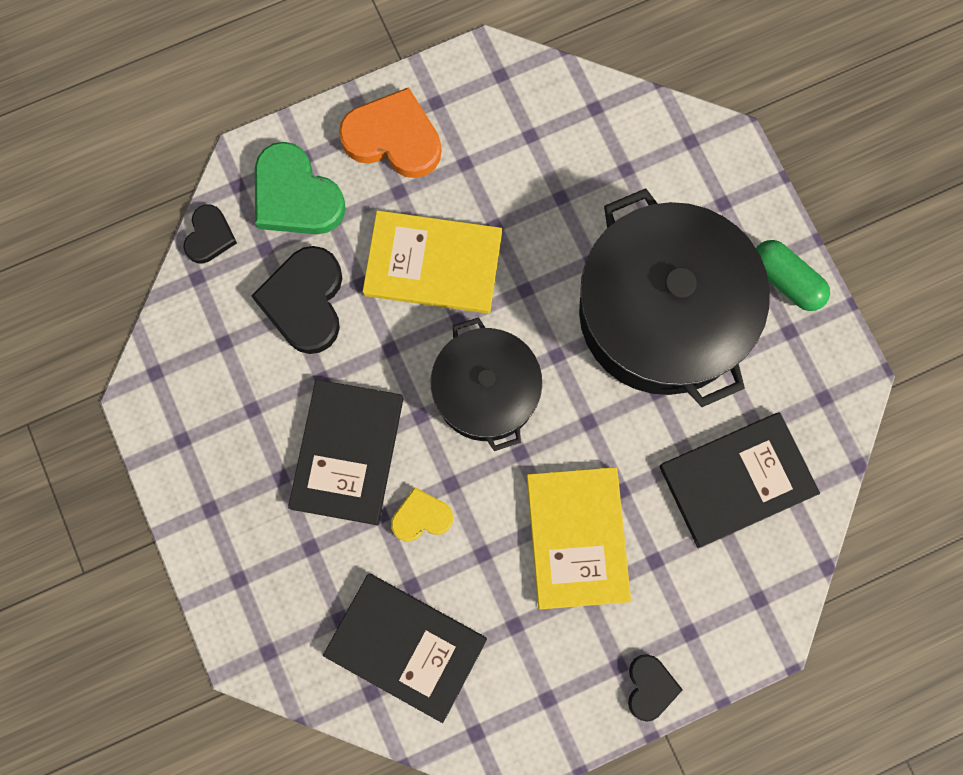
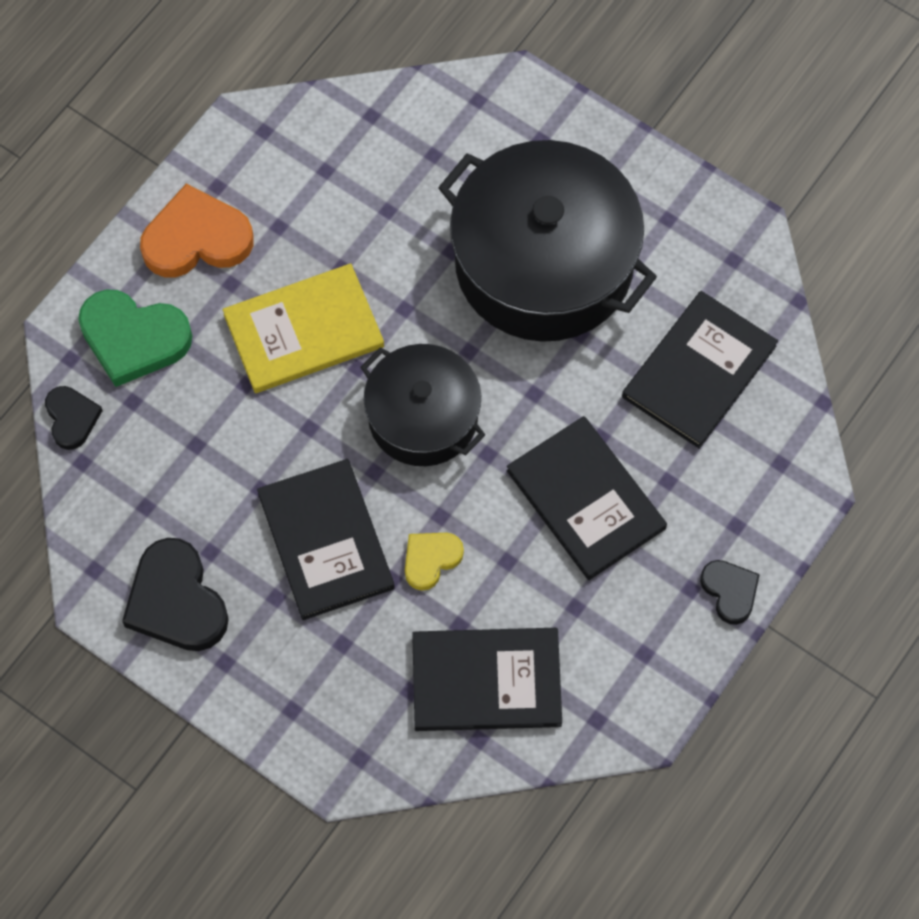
camera: 30 degrees left, 10 degrees down
(305, 302) = (202, 428): black heart -> black heart (176, 601)
(577, 538) = (585, 499): yellow book -> black book
(786, 280) = (638, 177): green capsule -> none

